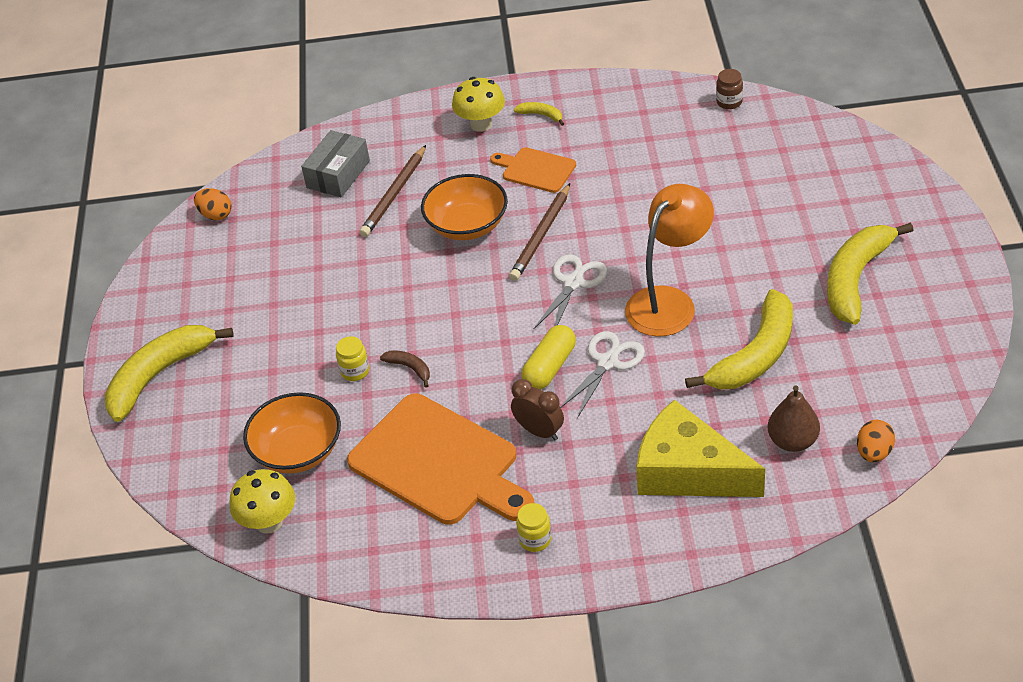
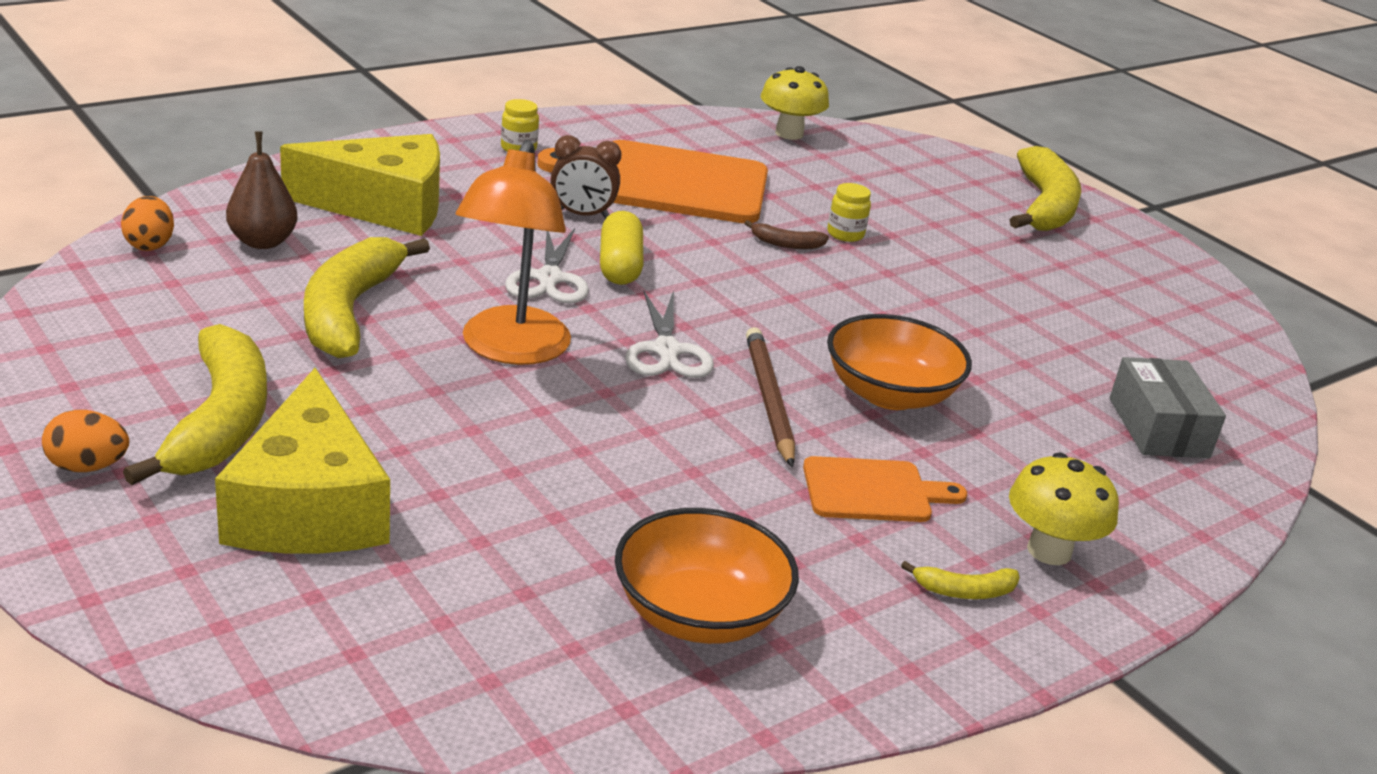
camera: 140 degrees right, 15 degrees down
(216, 215) = (1234, 351): orange egg -> orange egg (88, 467)
(298, 451) = (824, 174): orange bowl -> orange bowl (699, 614)
(394, 194) = (1043, 416): brown pencil -> none
(729, 102) = (615, 708): brown jar -> none
(823, 217) = (309, 506): none -> yellow cheese

